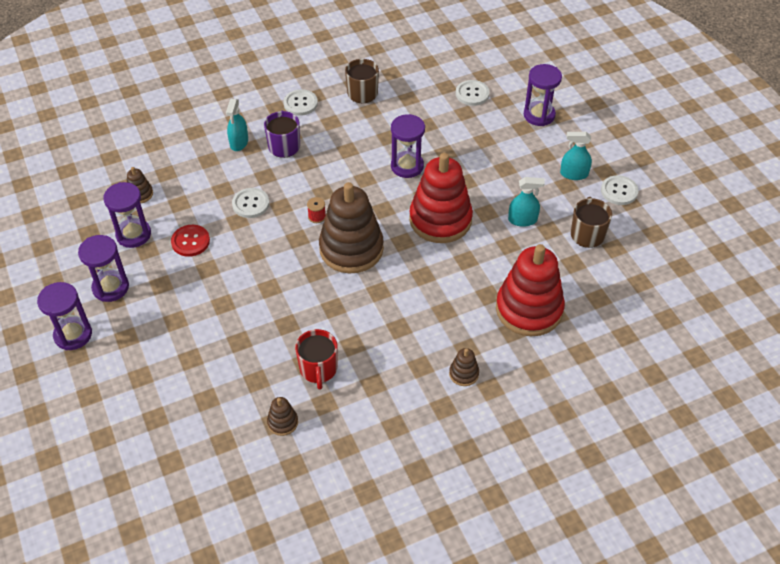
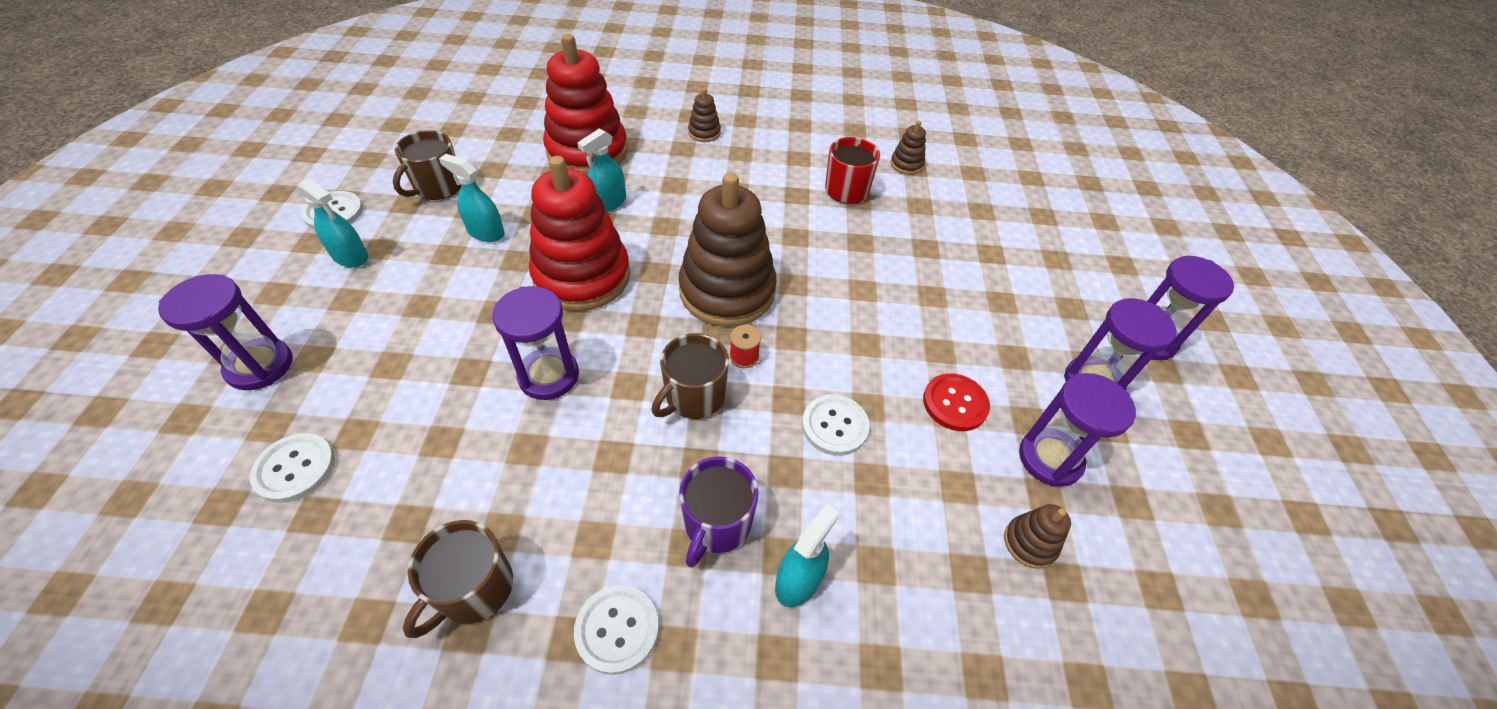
camera: 155 degrees left, 0 degrees up
(329, 187) = (694, 397): none -> brown mug
(473, 274) = (608, 203): none -> turquoise spray bottle

